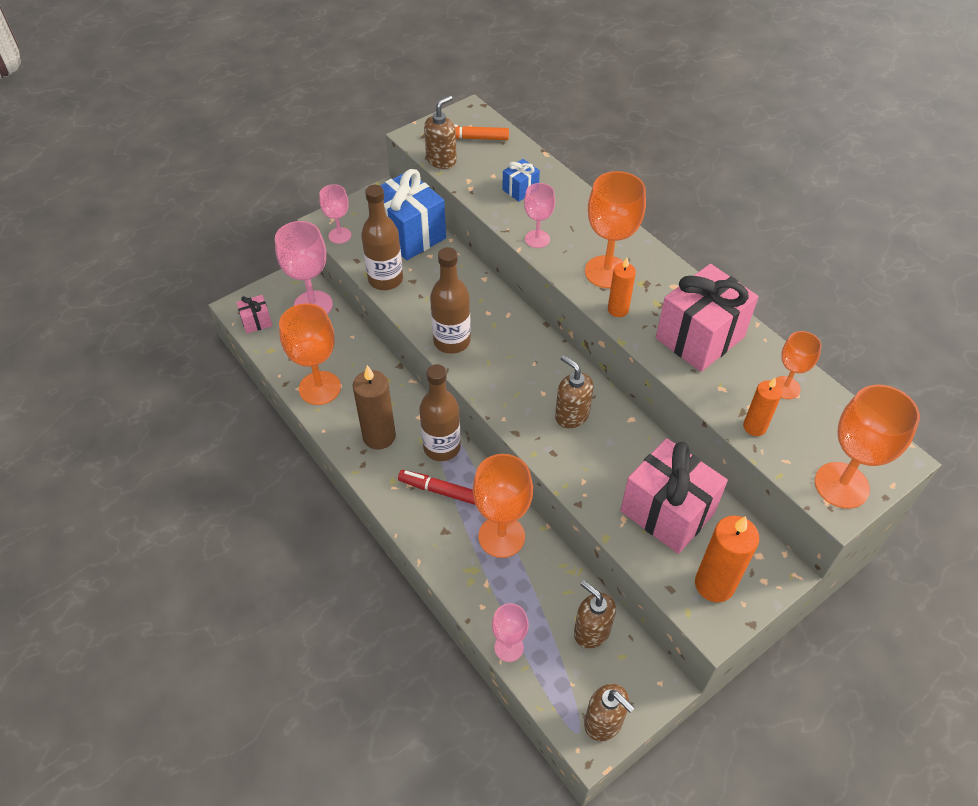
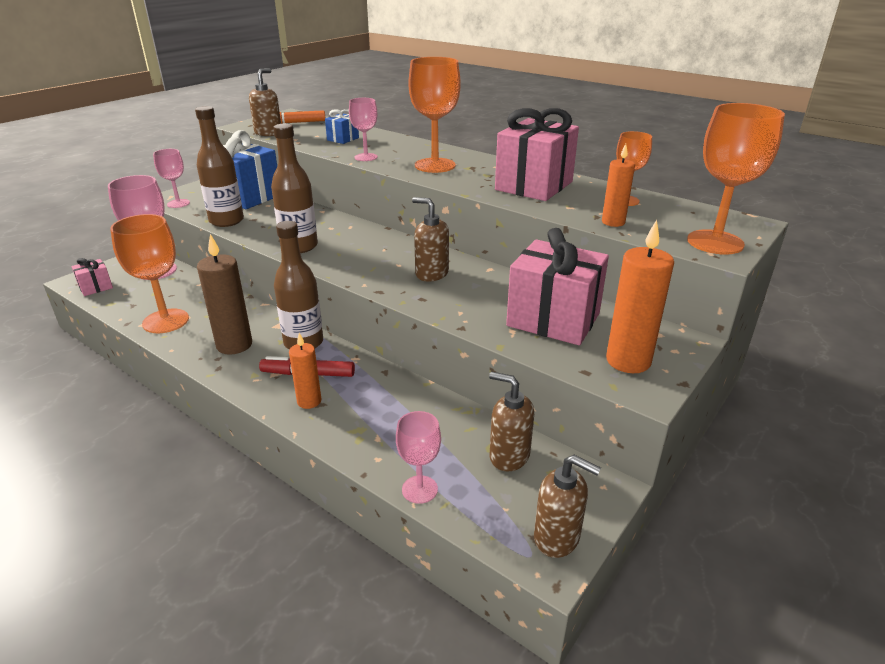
camera: 15 degrees left, 20 degrees down
(501, 536) = (384, 397): orange goblet -> none
(618, 310) = (453, 180): orange candle -> orange candle (309, 401)

